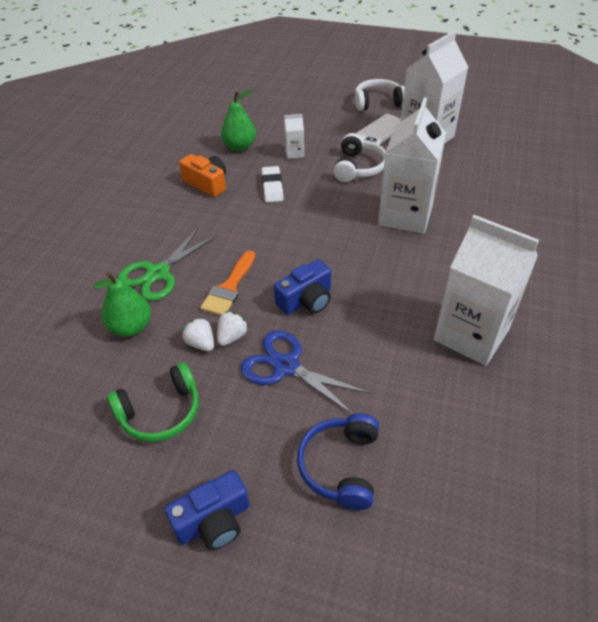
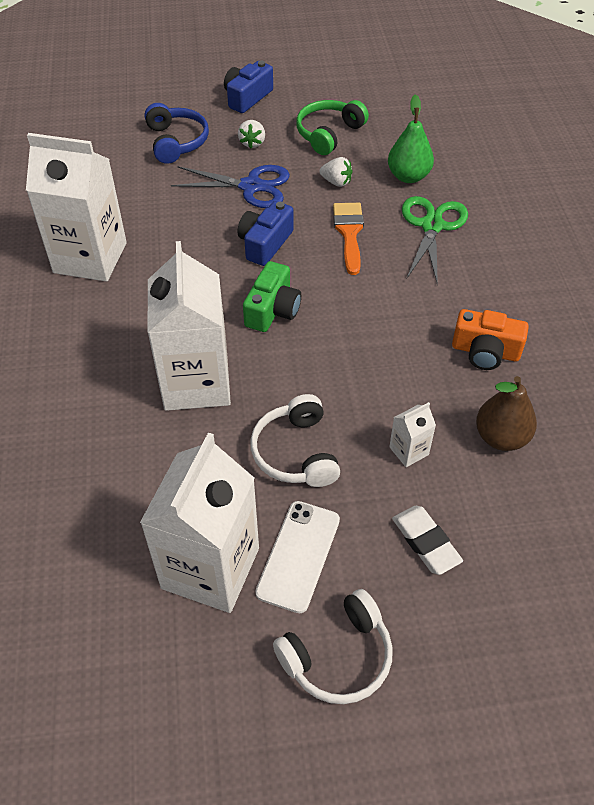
camera: 155 degrees right, 5 degrees up
(232, 337) = (313, 194): white strawberry -> white strawberry (252, 143)
(240, 146) = (501, 437): green pear -> brown pear
(272, 187) = (396, 373): white eraser -> white eraser (425, 542)
(329, 245) = (273, 310): none -> green camera

